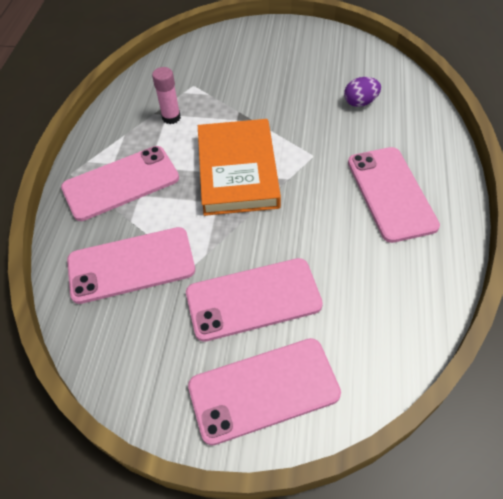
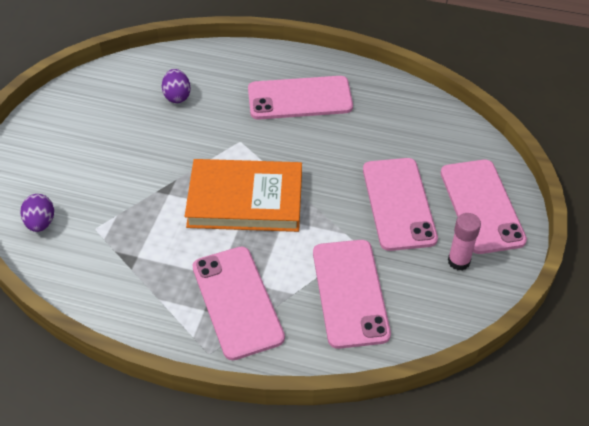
camera: 85 degrees left, 5 degrees down
(171, 117) = (145, 252): pink glue stick -> pink glue stick (458, 261)
(195, 57) = (41, 223): none -> purple egg

